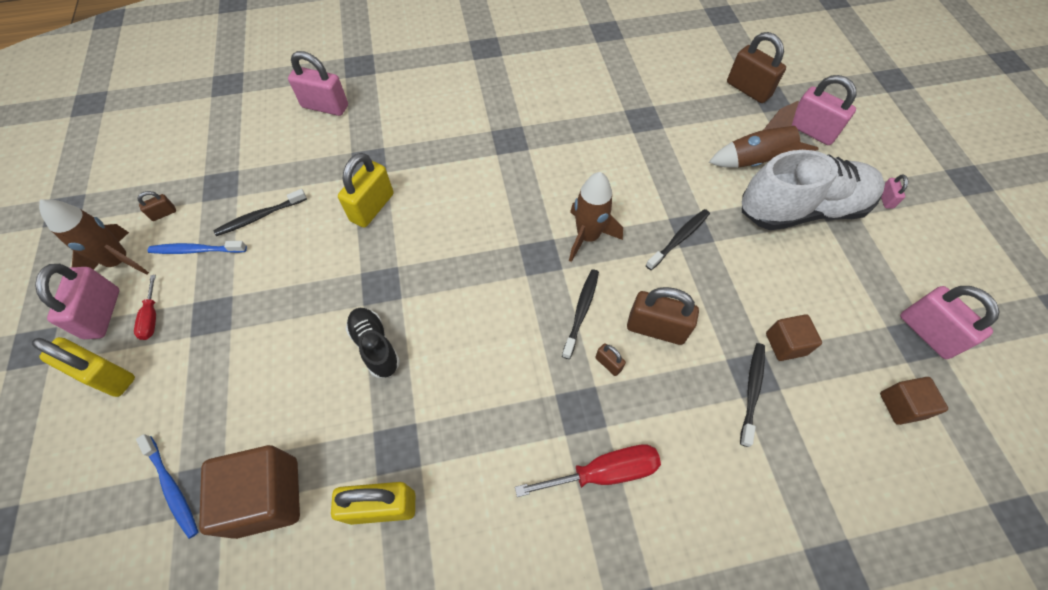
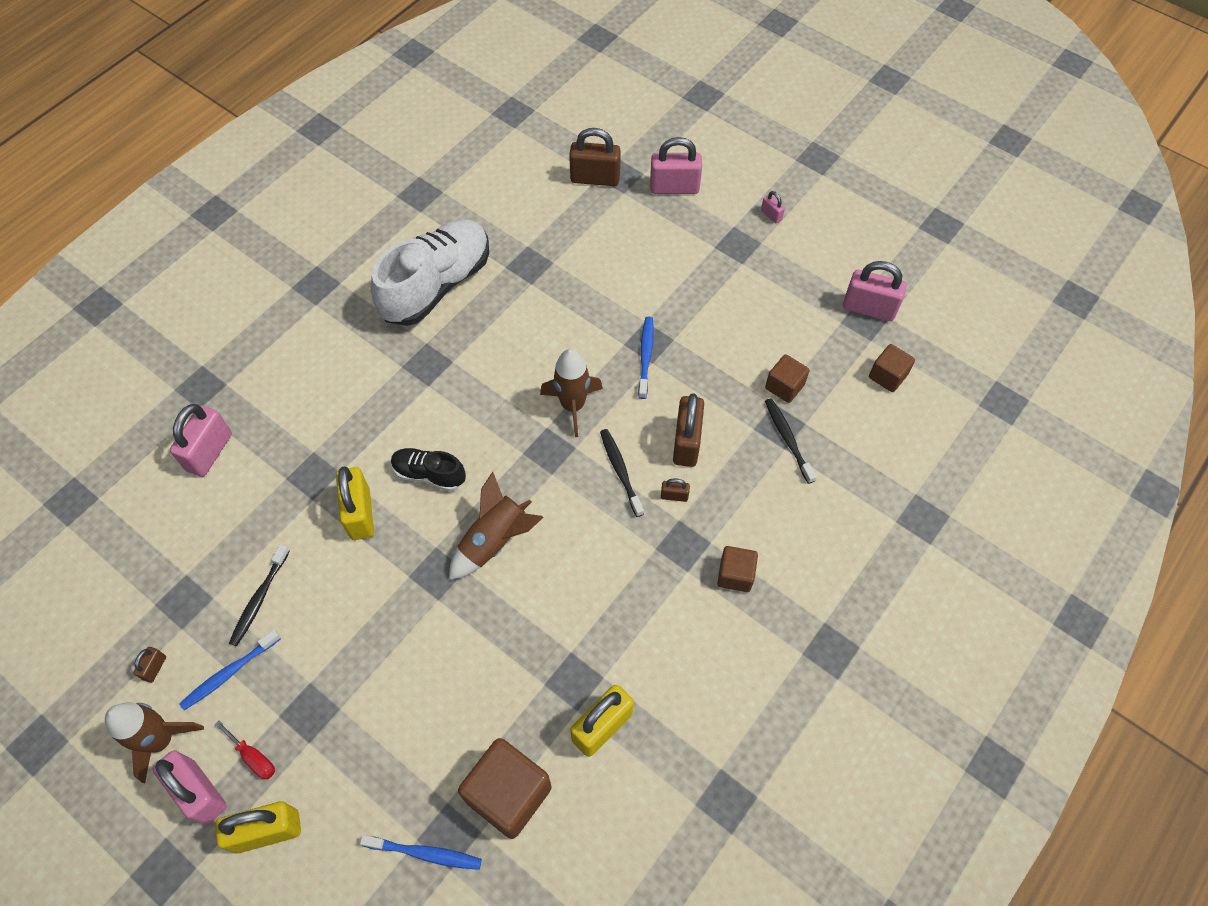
camera: 40 degrees left, 0 degrees up
(325, 106) = (209, 452): pink padlock -> pink padlock turned 45 degrees counterclockwise
(375, 346) = (482, 623): black shoe -> black shoe (429, 474)
(604, 472) = (735, 575): red screwdriver -> brown cube
(656, 328) = (686, 442): brown padlock -> brown padlock turned 60 degrees counterclockwise
(679, 239) = (645, 356): black toothbrush -> blue toothbrush
(756, 161) = (652, 245): brown rocket -> brown rocket (495, 541)
(802, 209) = (718, 266): white shoe -> white shoe (437, 285)

